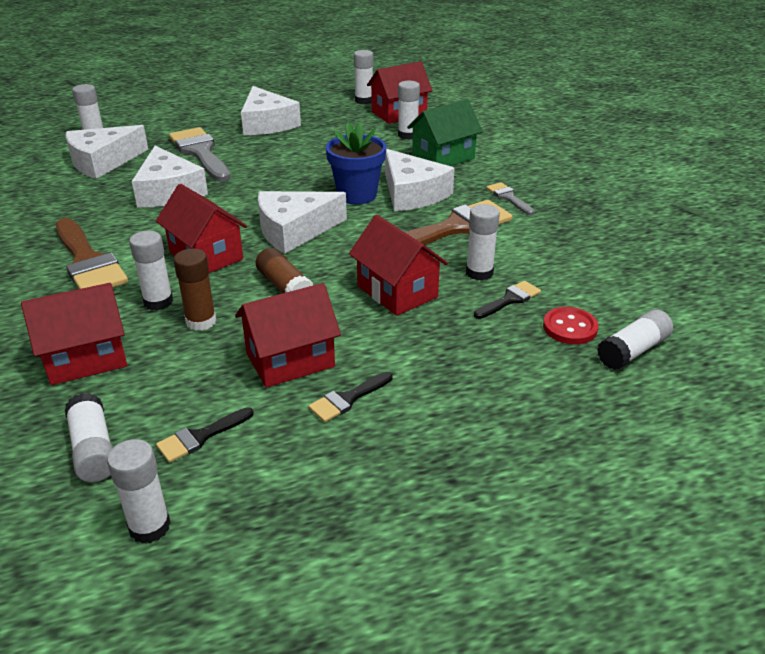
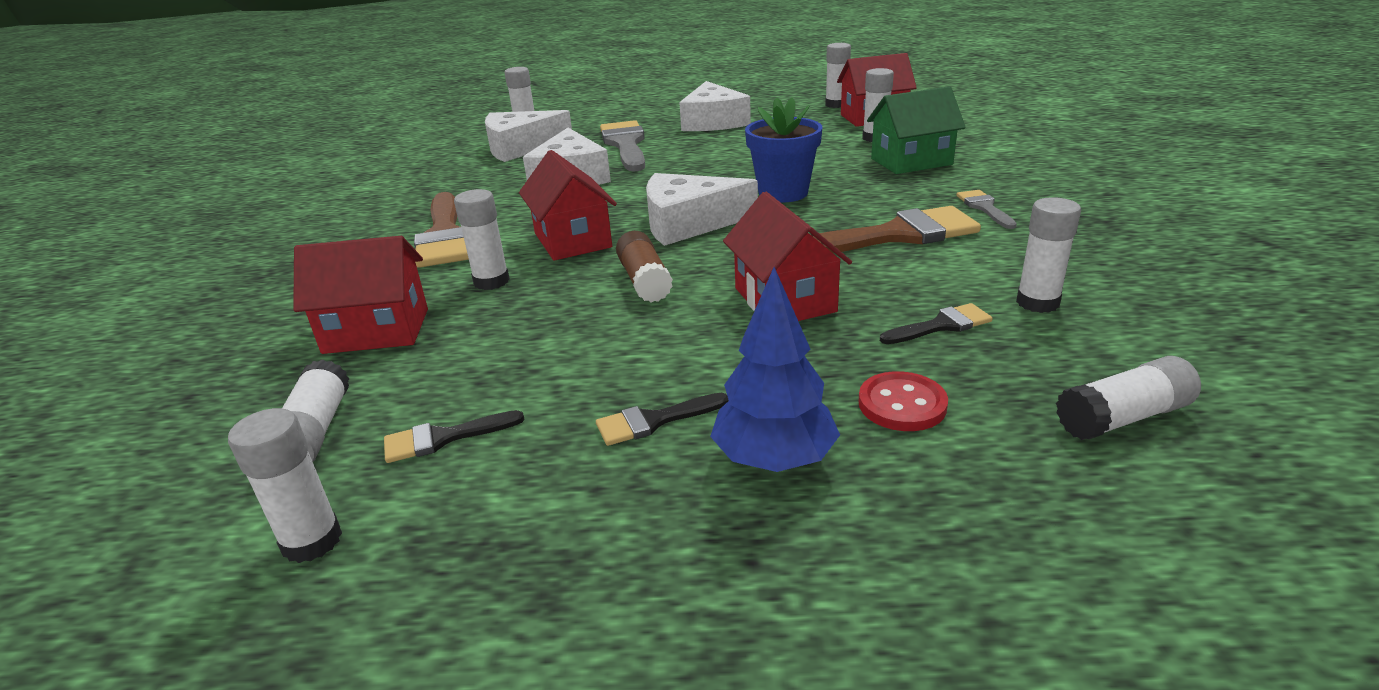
camera: 20 degrees right, 5 degrees down
(201, 321) = (525, 307): brown glue stick -> none
(290, 360) = (605, 363): red house -> none
(412, 193) = (854, 195): white cheese -> none
(439, 413) = (774, 459): none -> blue tree
(479, 273) = (909, 289): white glue stick -> white glue stick (1037, 302)
(570, 327) = (1024, 372): red button -> red button (902, 404)

